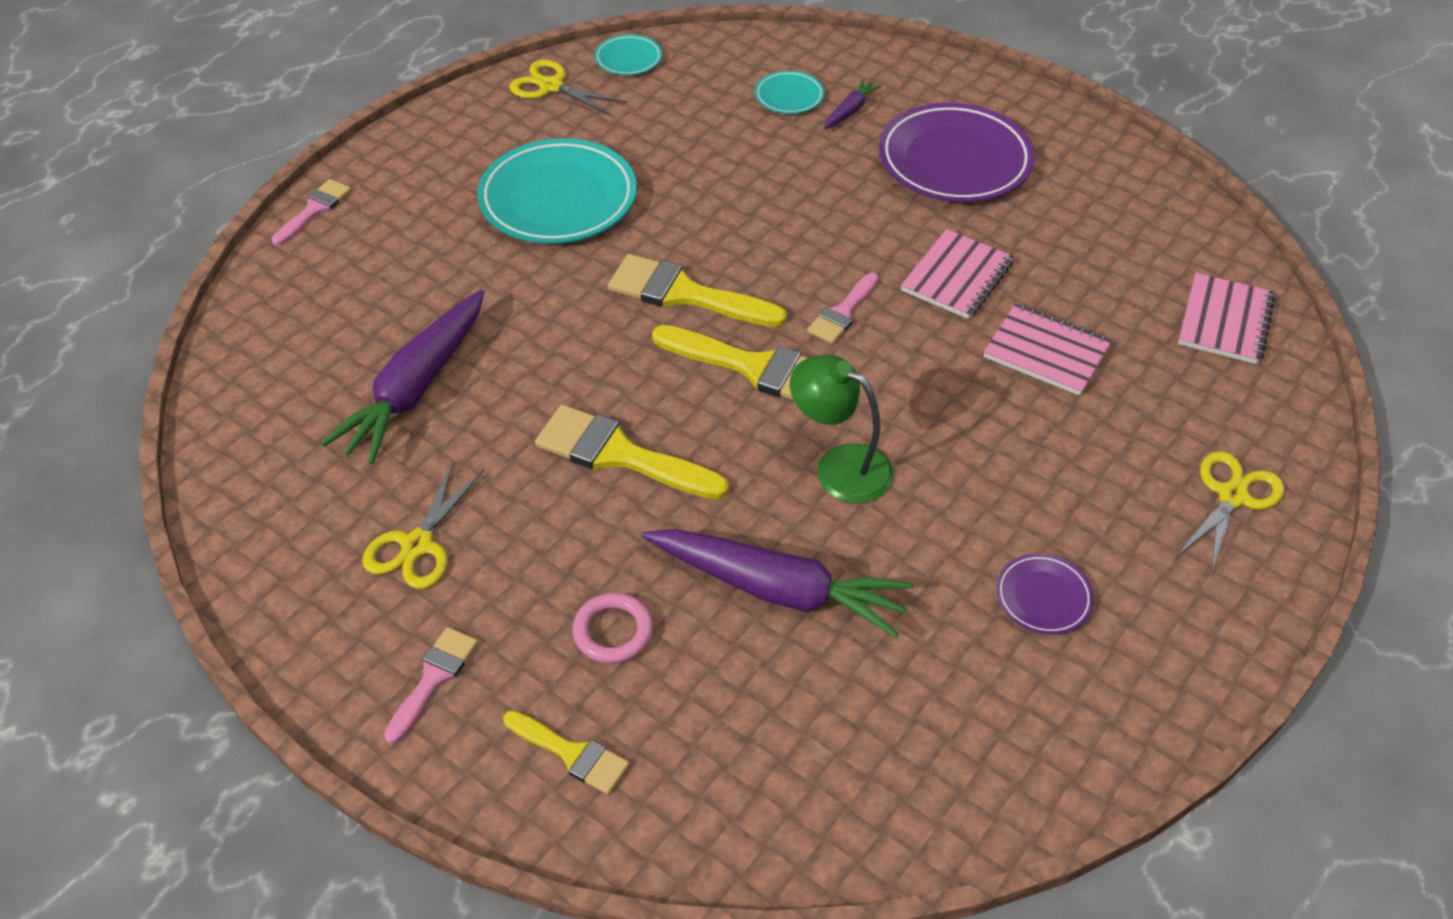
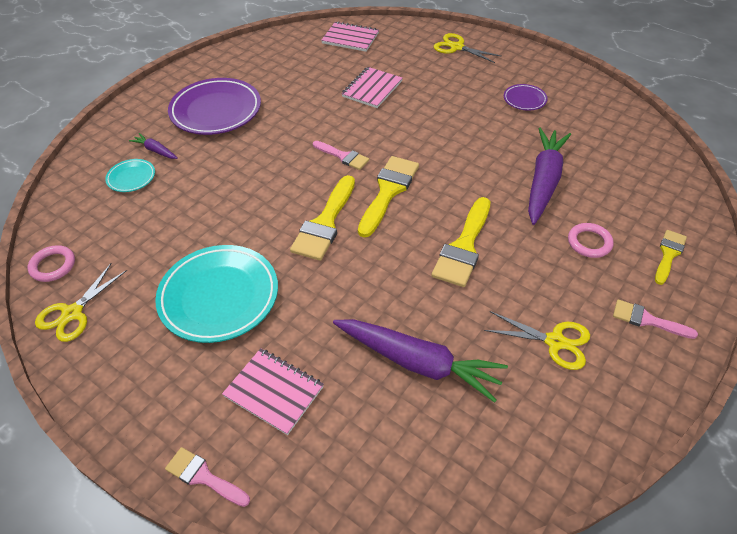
camera: 90 degrees left, 0 degrees up
(628, 59) = (53, 266): turquoise plate -> pink ring
(839, 466) = (458, 159): green lamp -> none
(957, 277) = (315, 114): pink notebook -> pink notebook (274, 391)

